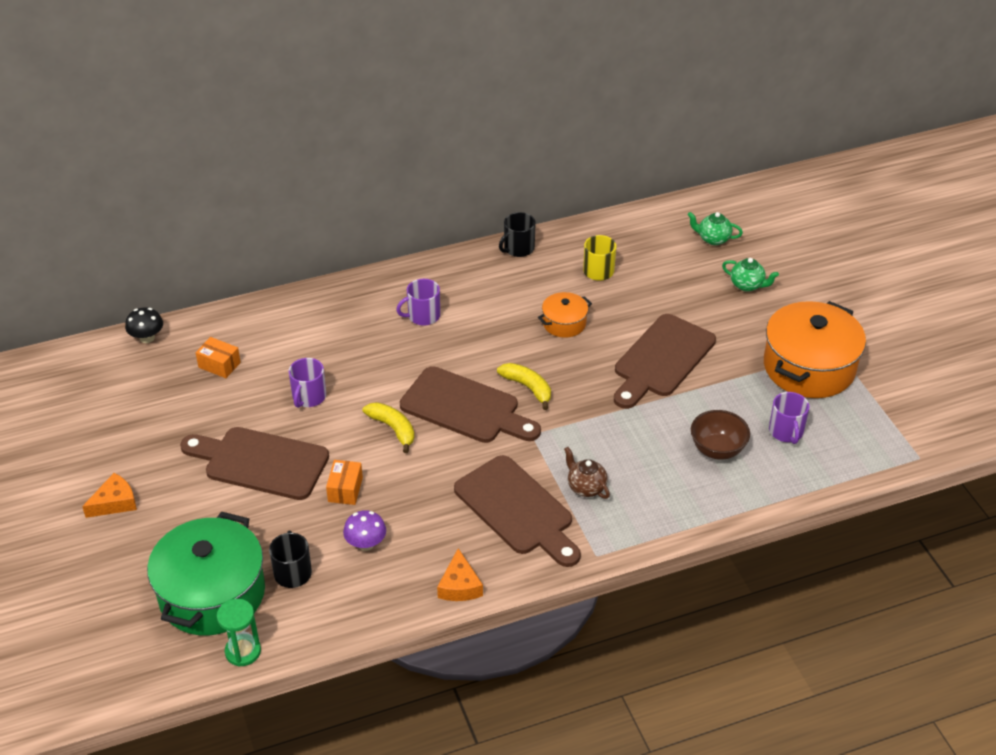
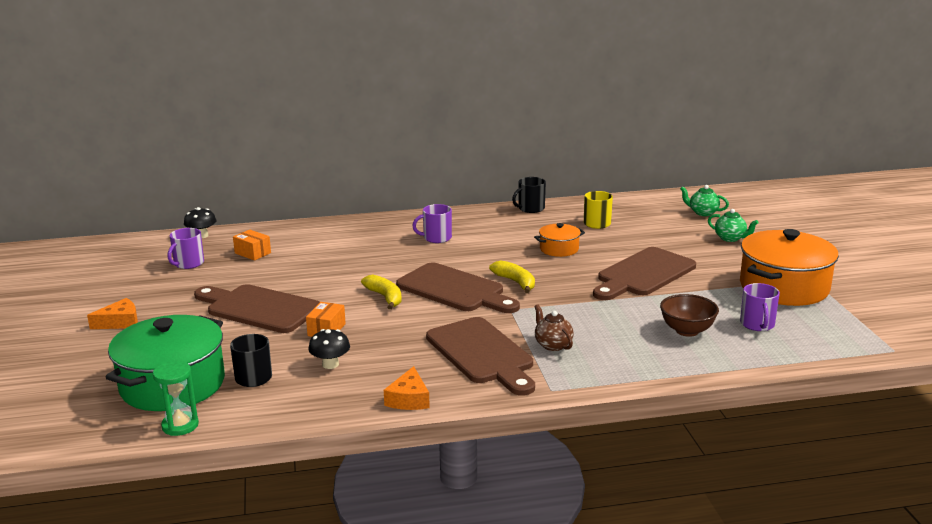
camera: 10 degrees right, 20 degrees down
(309, 397) = (319, 275): purple mug -> purple mug (188, 263)
(366, 544) = (330, 364): purple mushroom -> black mushroom

